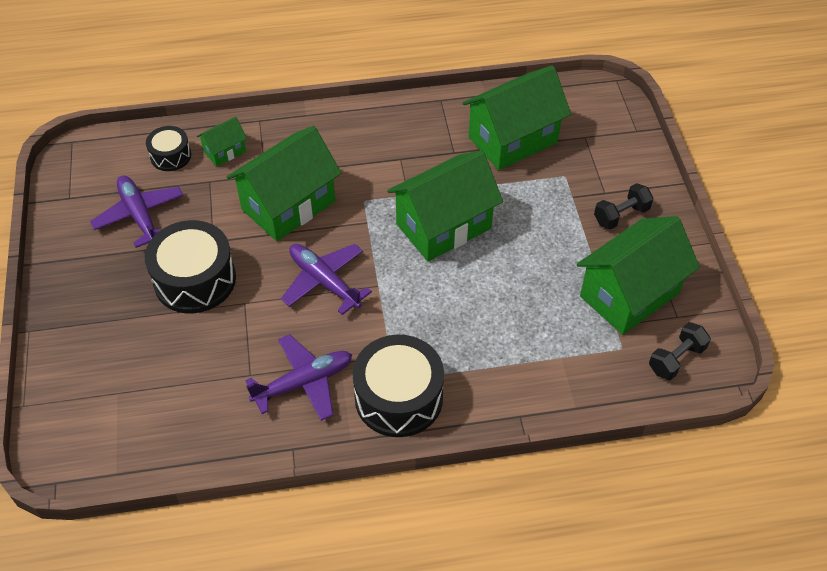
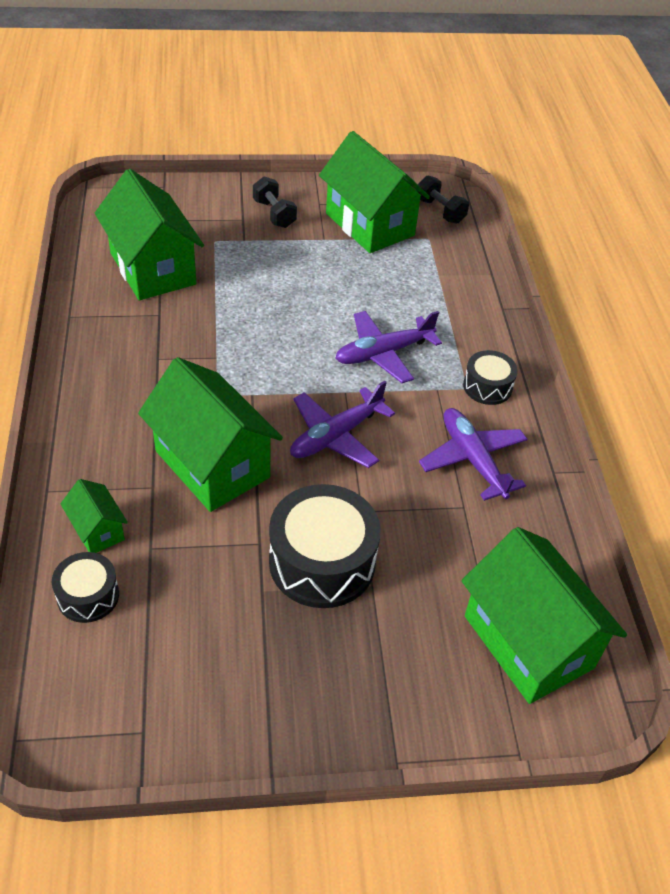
camera: 90 degrees left, 5 degrees down
(139, 215) = (199, 631): purple plane -> purple plane (383, 353)
(398, 397) = (487, 386): black drum -> black drum, size x0.55
(443, 226) = (268, 333): green house -> green house (528, 642)

